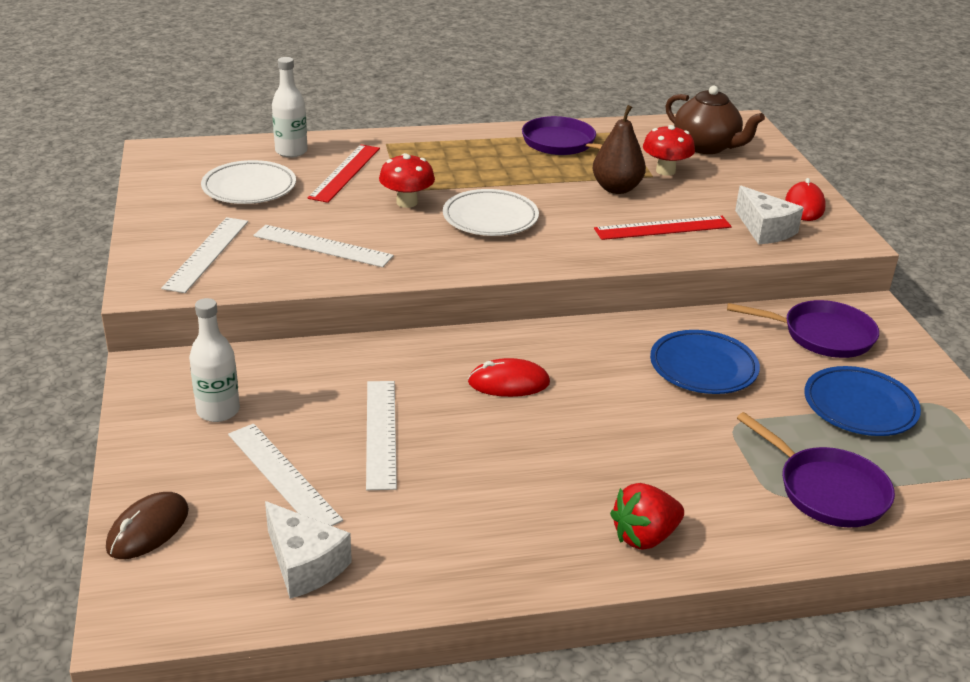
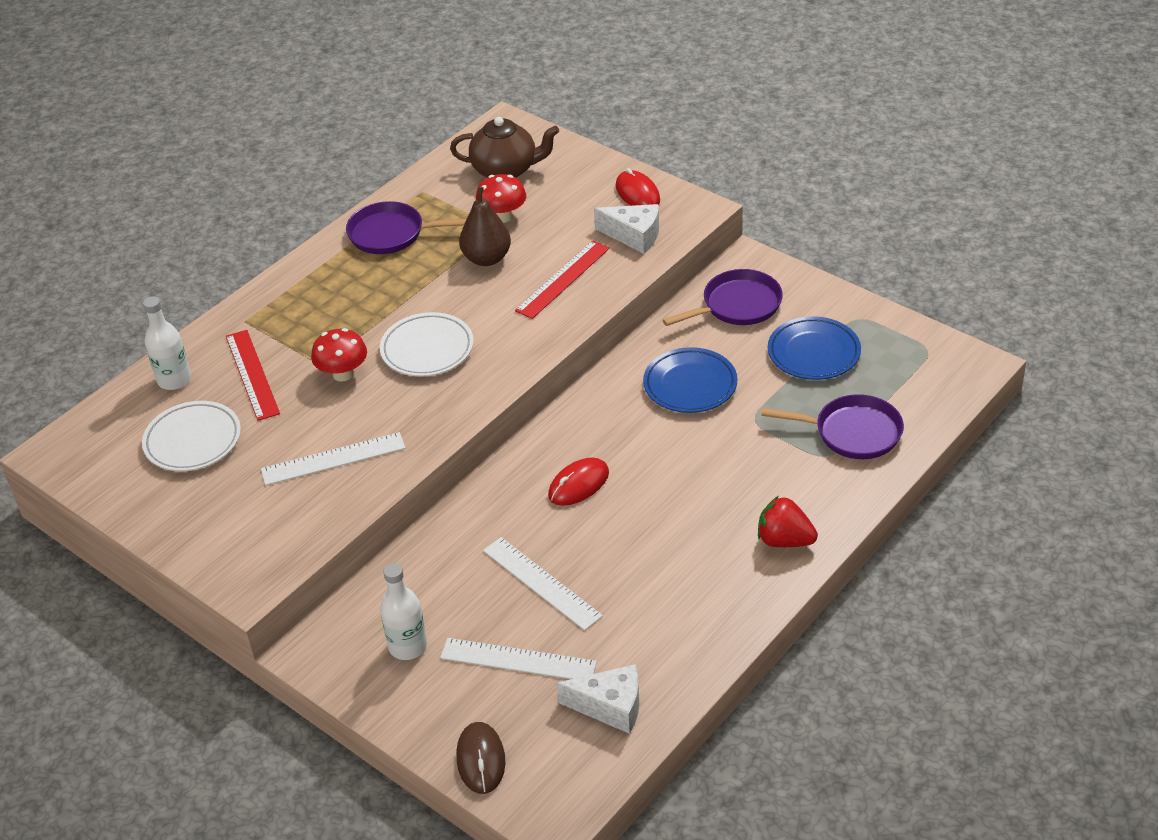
camera: 35 degrees left, 10 degrees up
(207, 254) = (251, 526): white ruler -> none
(644, 537) = (784, 540): red strawberry -> red strawberry turned 90 degrees clockwise

